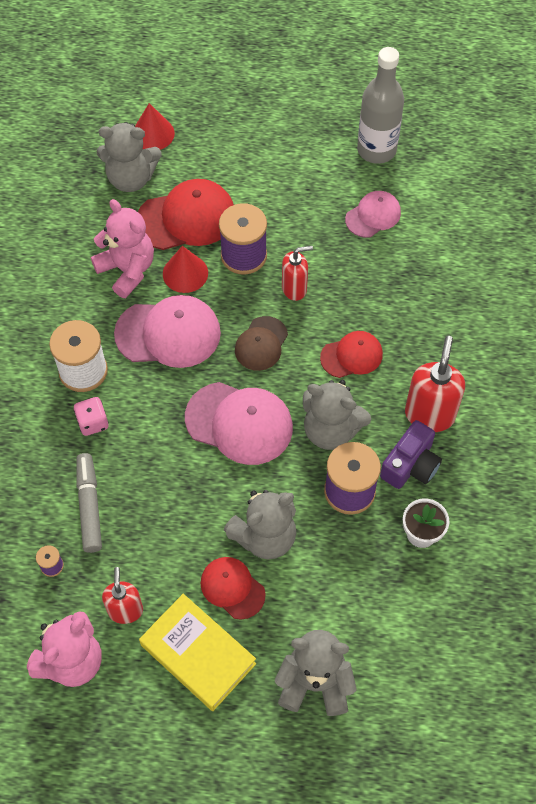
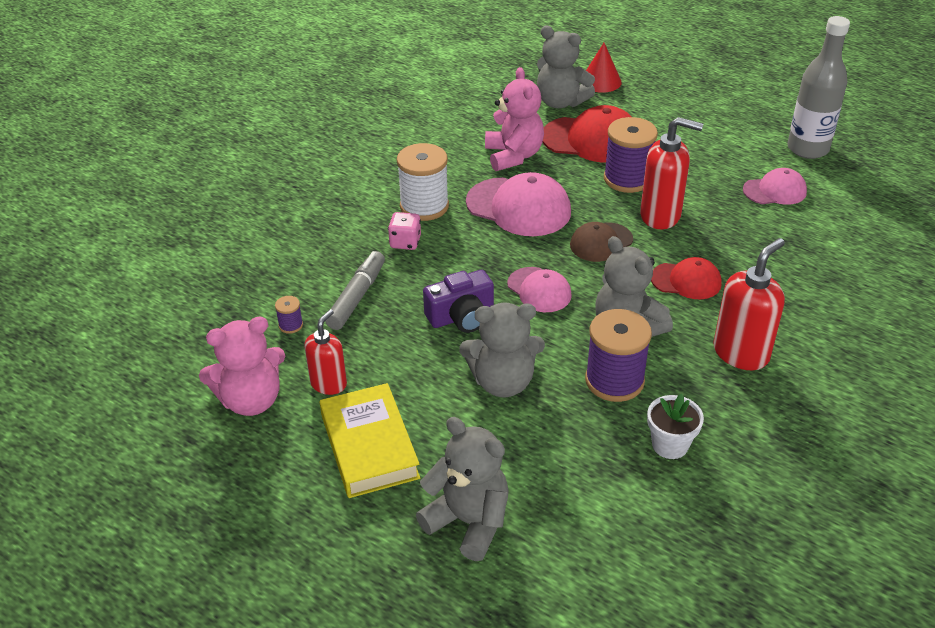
camera: 30 degrees right, 20 degrees down
(185, 273) = (564, 174): red cone -> none
(232, 588) = (441, 409): red cap -> none
(239, 423) = (539, 290): pink cap -> pink cap, size x0.59
(294, 288) = (661, 216): red soap dispenser -> red soap dispenser, size x1.56
(410, 465) = (694, 385): purple camera -> purple camera (461, 316)

